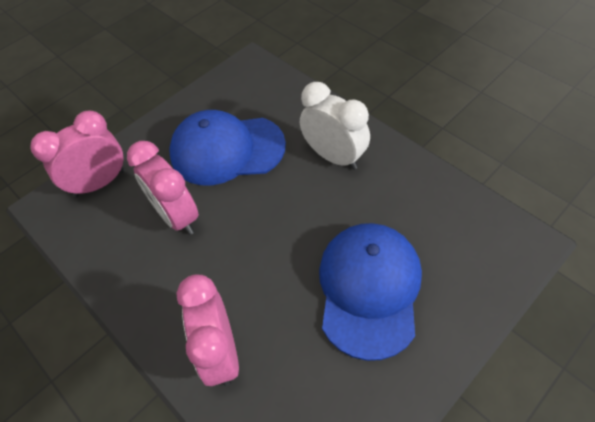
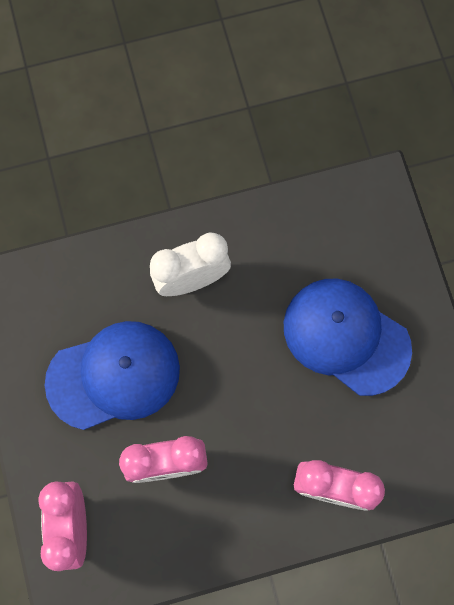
camera: 65 degrees left, 20 degrees up
(227, 150) = (114, 376): blue cap -> blue cap turned 135 degrees counterclockwise

